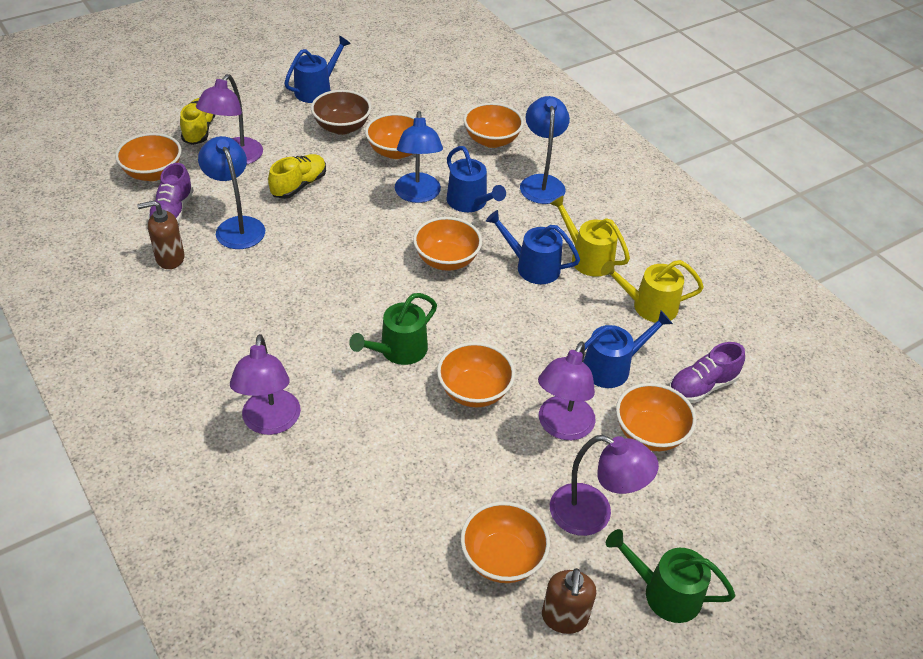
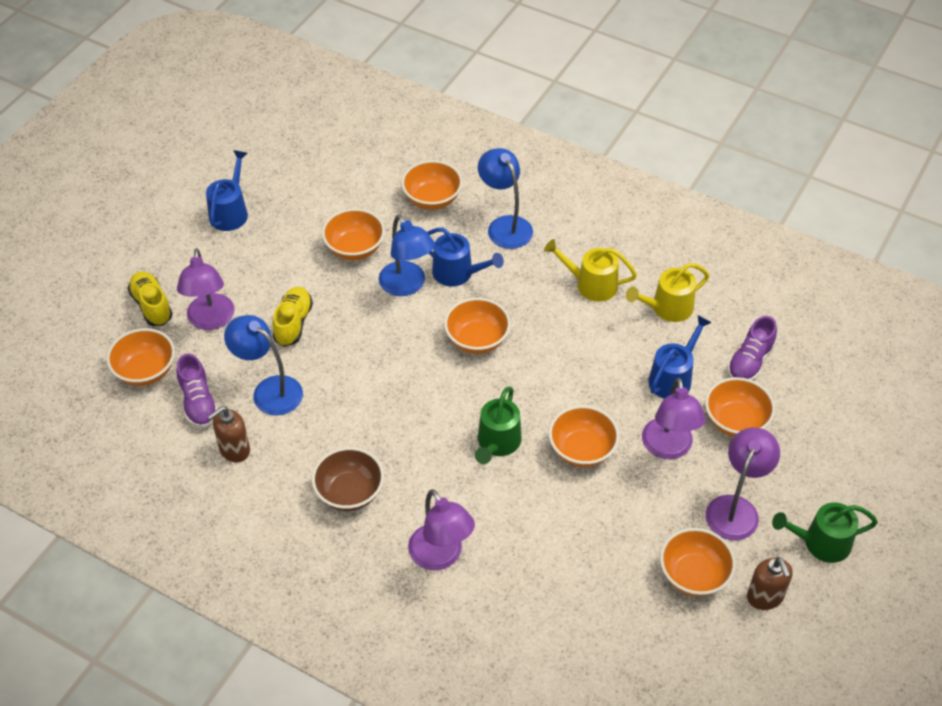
camera: 25 degrees left, 5 degrees up
(342, 127) = (286, 243): brown bowl -> brown bowl (349, 492)
(532, 267) = (552, 313): blue watering can -> none
(593, 515) = (736, 508): purple lamp -> purple lamp turned 60 degrees counterclockwise

